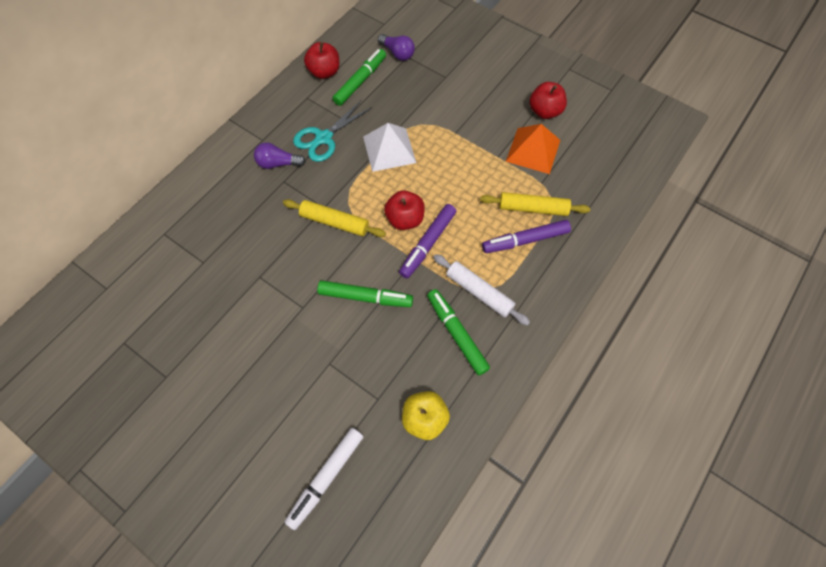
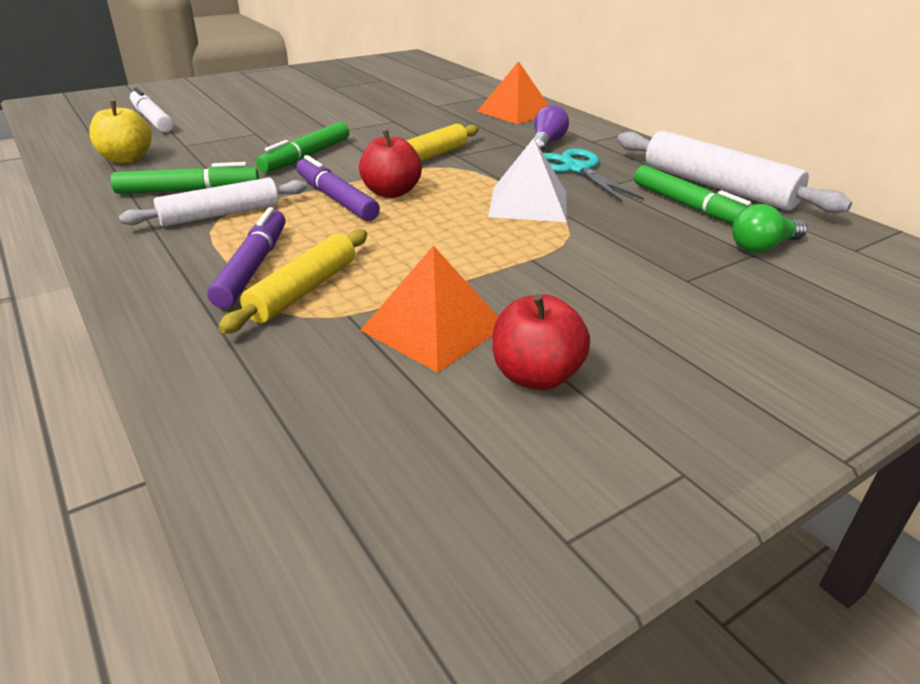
camera: 110 degrees right, 30 degrees down
(205, 200) = (515, 112): none -> orange pyramid
(324, 72) = (717, 187): red apple -> white rolling pin
(397, 53) = (762, 247): purple light bulb -> green light bulb

